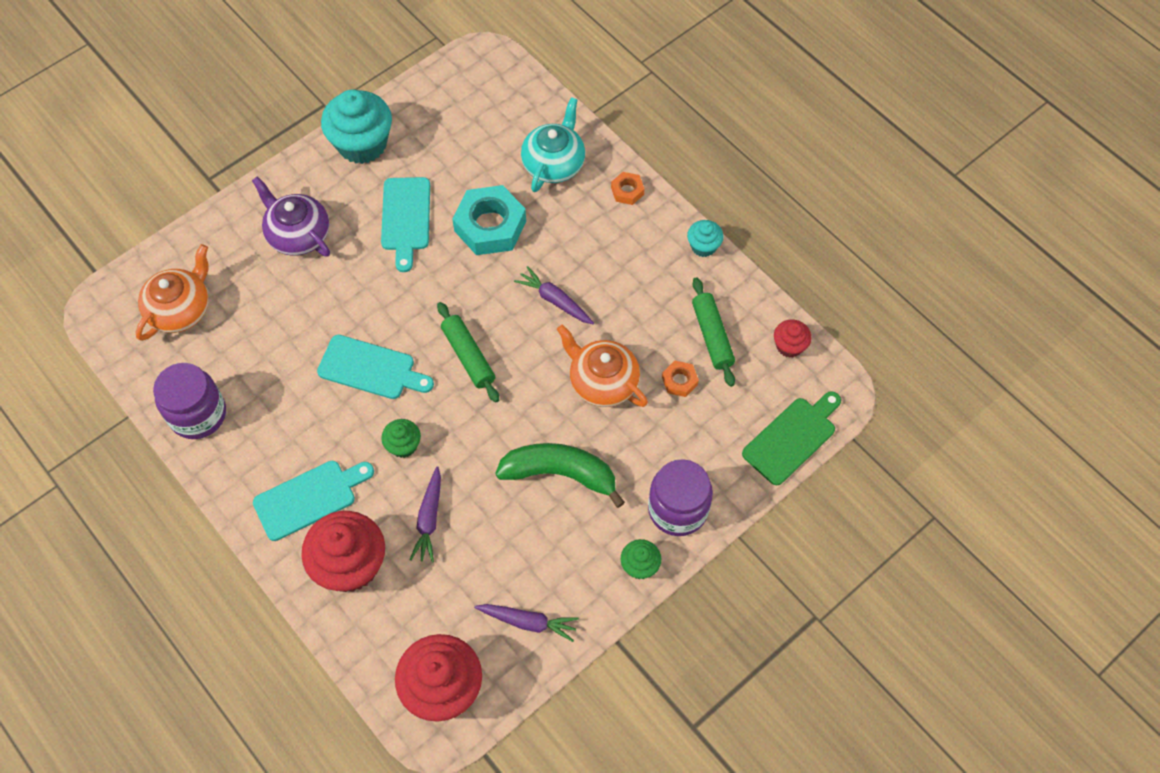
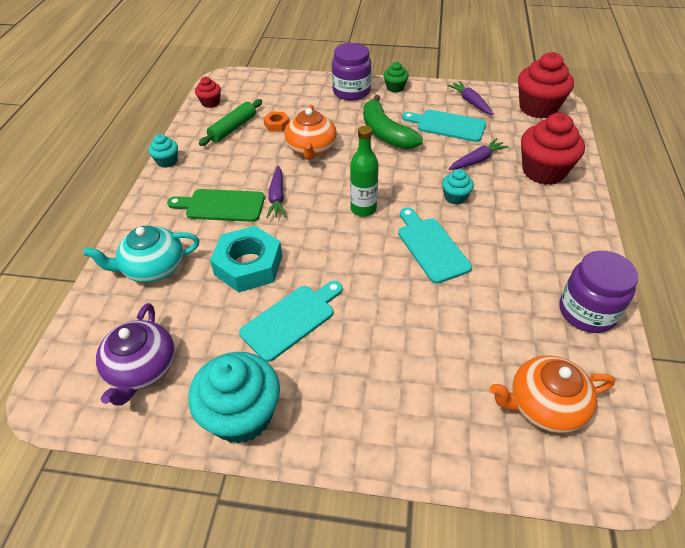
camera: 130 degrees left, 15 degrees down
(298, 234) = (383, 381): purple teapot -> purple teapot (142, 369)
(309, 498) = (541, 213): turquoise cutting board -> turquoise cutting board (448, 125)
(403, 445) = (455, 197): green cupcake -> turquoise cupcake
(468, 356) = (363, 209): green rolling pin -> green bottle
(627, 191) = (148, 216): orange nut -> none
(792, 438) = (267, 80): green cutting board -> green cutting board (221, 206)

